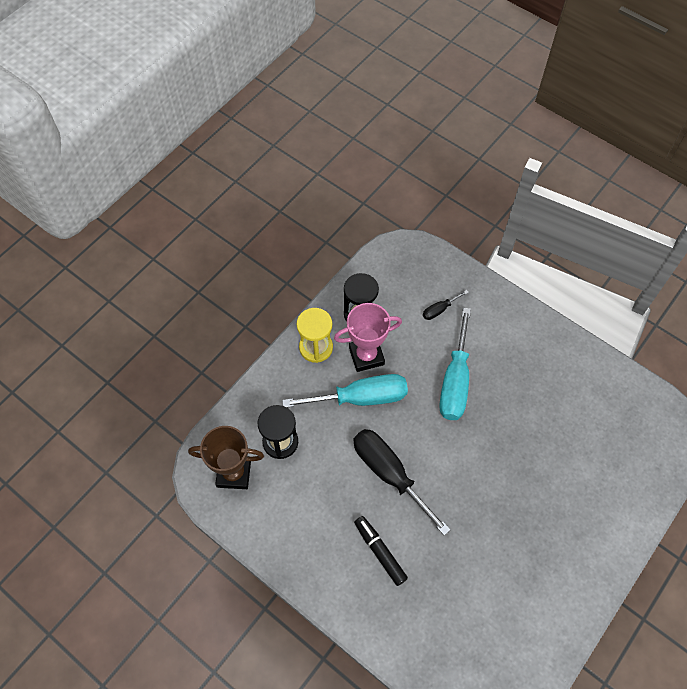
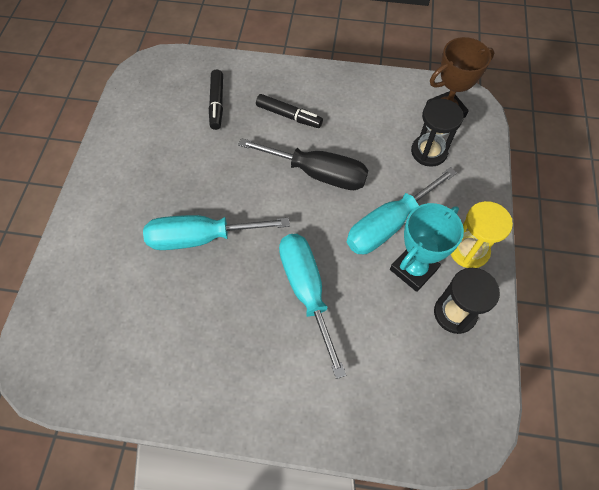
camera: 150 degrees right, 0 degrees up
(366, 356) = (413, 269): pink trophy -> turquoise trophy
(439, 310) = (372, 370): black screwdriver -> none
(443, 609) = (217, 103): none -> black marker
(518, 467) = (201, 238): none -> turquoise screwdriver

